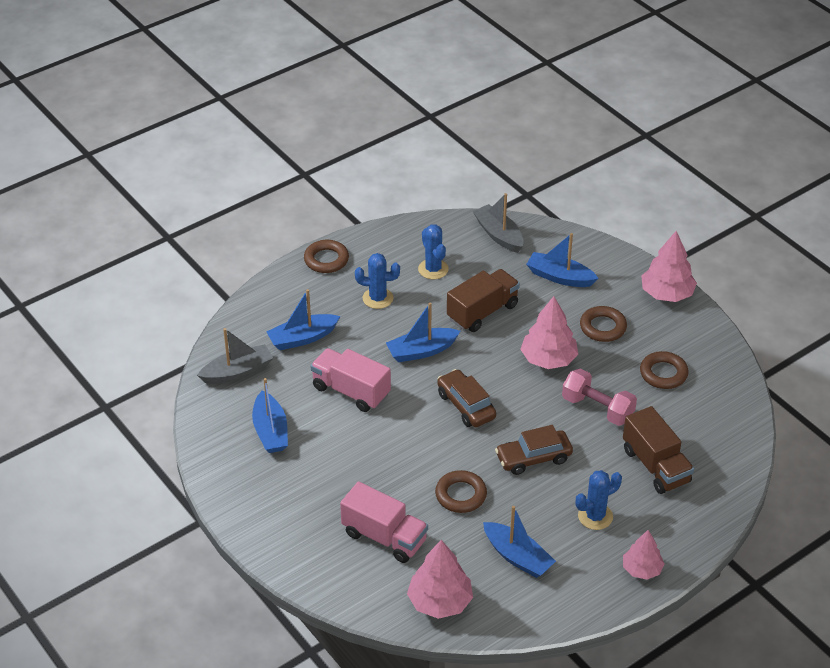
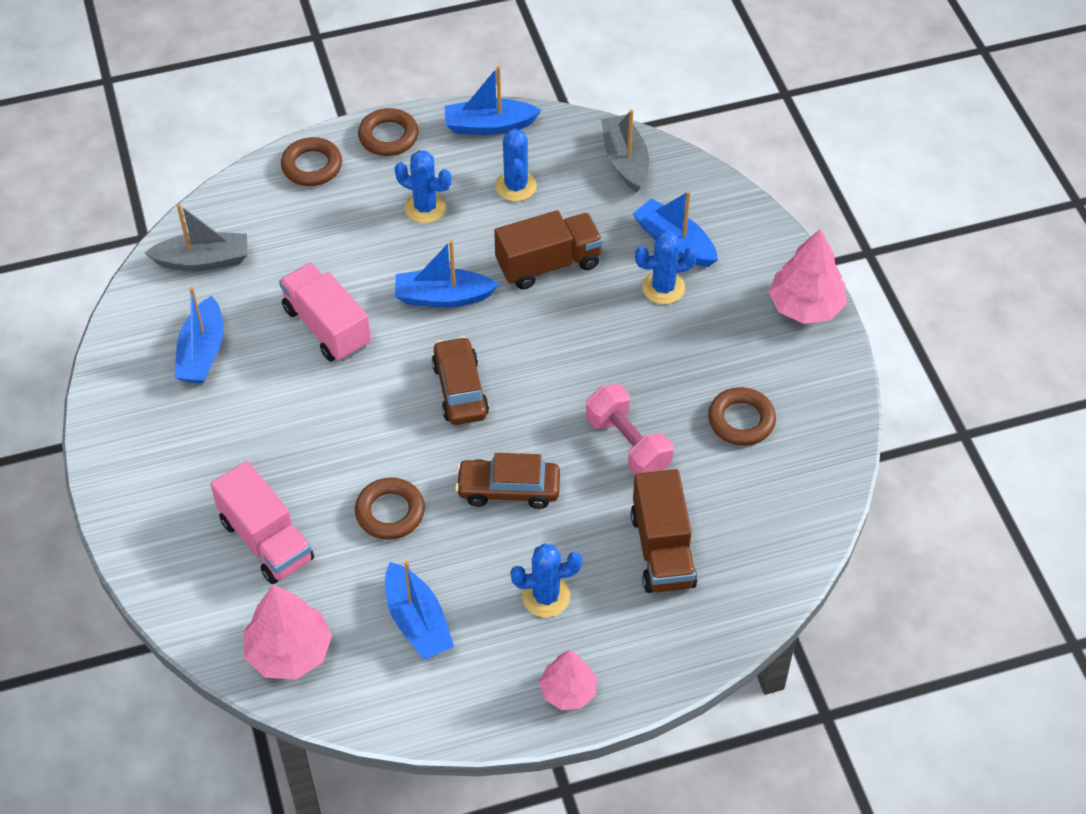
camera: 20 degrees right, 10 degrees up
(302, 338) = (305, 237): blue boat -> blue boat (489, 126)
(548, 359) = (599, 355): pink tree -> none
(568, 307) = (663, 288): none -> blue cactus
(603, 327) = (694, 330): brown ring -> brown ring (312, 166)

